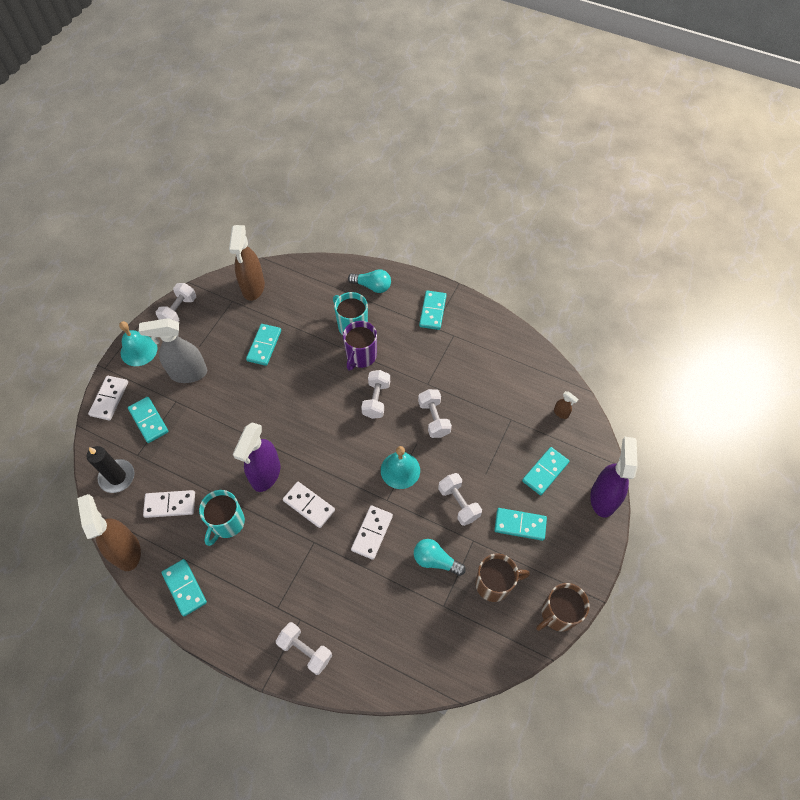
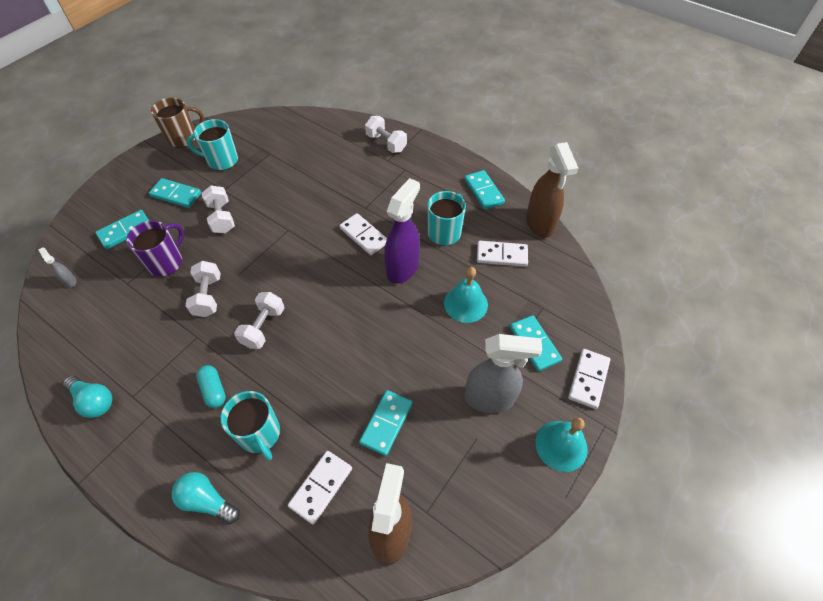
camera: 170 degrees left, 5 degrees down
(117, 477) = (561, 288): black candle -> none
(179, 310) = (508, 507): white dumbbell -> none
(361, 356) = (263, 386): purple mug -> purple mug (166, 262)
(372, 533) = (310, 207): white domino -> white domino (321, 487)
(396, 348) = (214, 390): none -> turquoise capsule
(400, 470) = (265, 252): turquoise bell -> turquoise bell (465, 303)
(432, 311) = (140, 439): turquoise domino -> none
(435, 560) = (262, 181): turquoise light bulb -> turquoise light bulb (94, 401)
(494, 584) = (221, 160): brown mug -> turquoise mug
(561, 413) = (70, 281): brown spray bottle -> grey spray bottle
(603, 498) = (88, 203): purple spray bottle -> none

